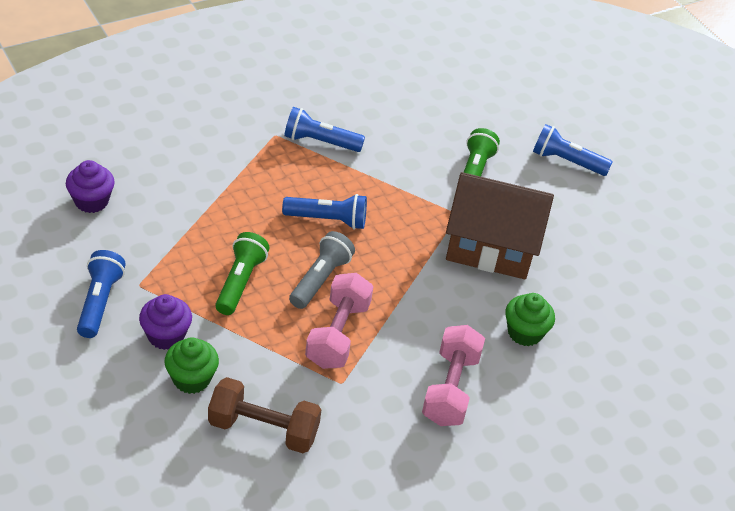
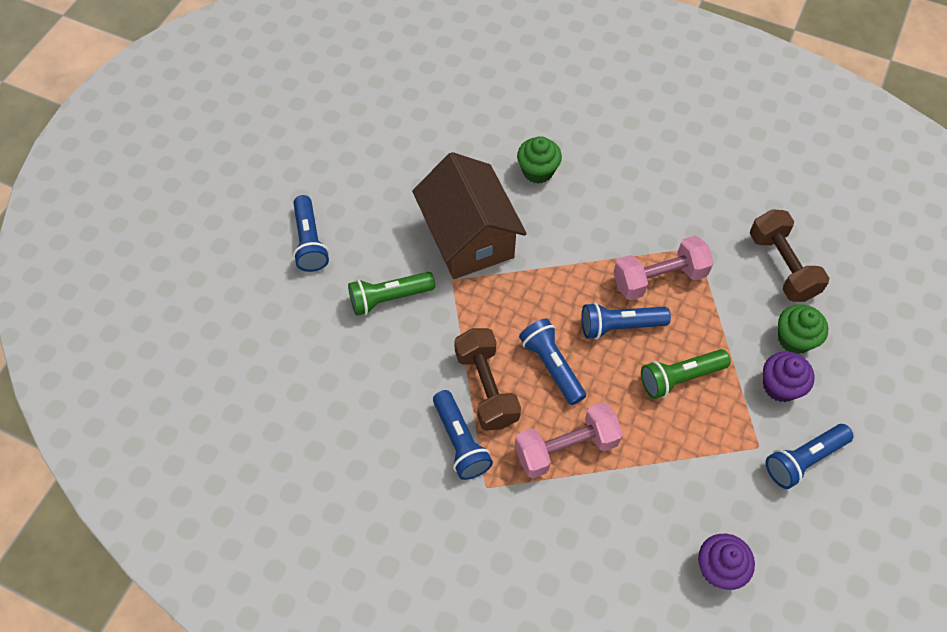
camera: 120 degrees left, 15 degrees up
(320, 279) = (619, 326): grey flashlight -> blue flashlight
(347, 177) = (486, 387): none -> brown dumbbell
(450, 389) = (633, 185): pink dumbbell -> pink dumbbell (566, 448)

